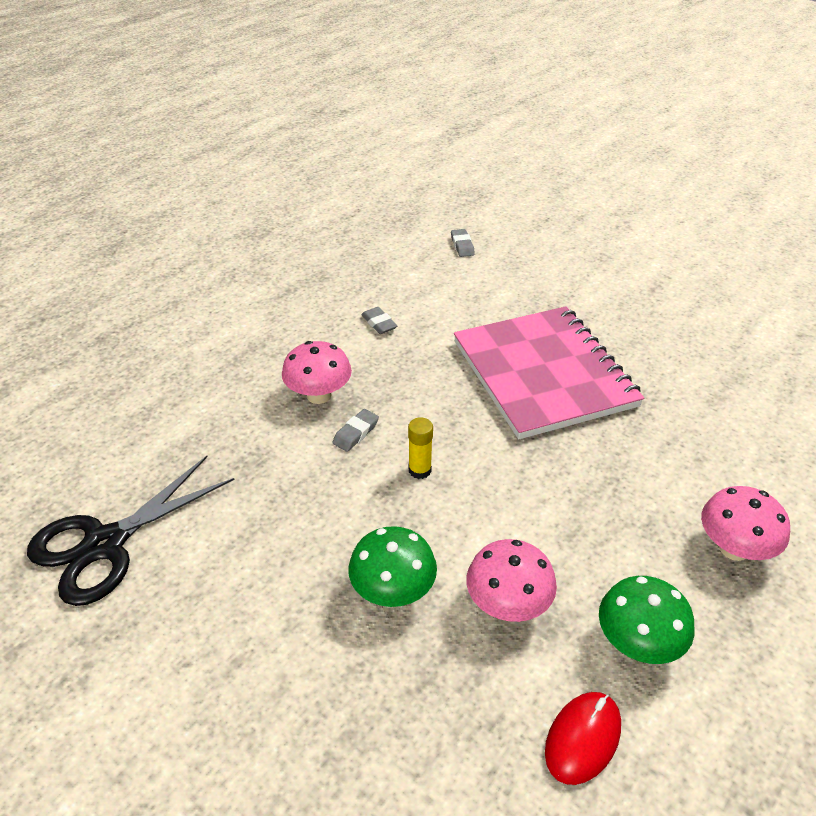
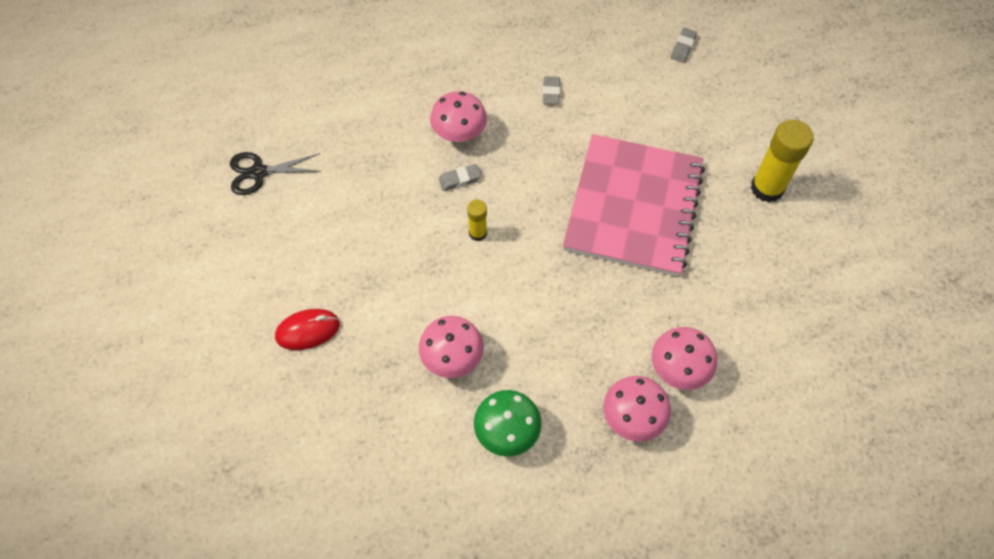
camera: 35 degrees right, 20 degrees up
(105, 544) = (259, 172): black scissors -> black scissors, size x0.63
(393, 591) = (393, 306): green mushroom -> none
(583, 738) = (424, 460): red mouse -> red mouse (308, 330)
(634, 308) = (767, 188): none -> yellow glue stick
(723, 481) = (678, 369): none -> pink mushroom

